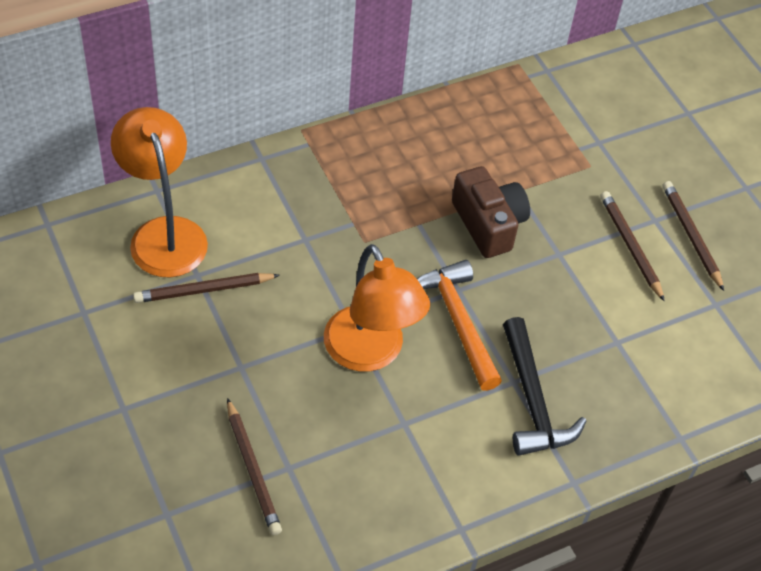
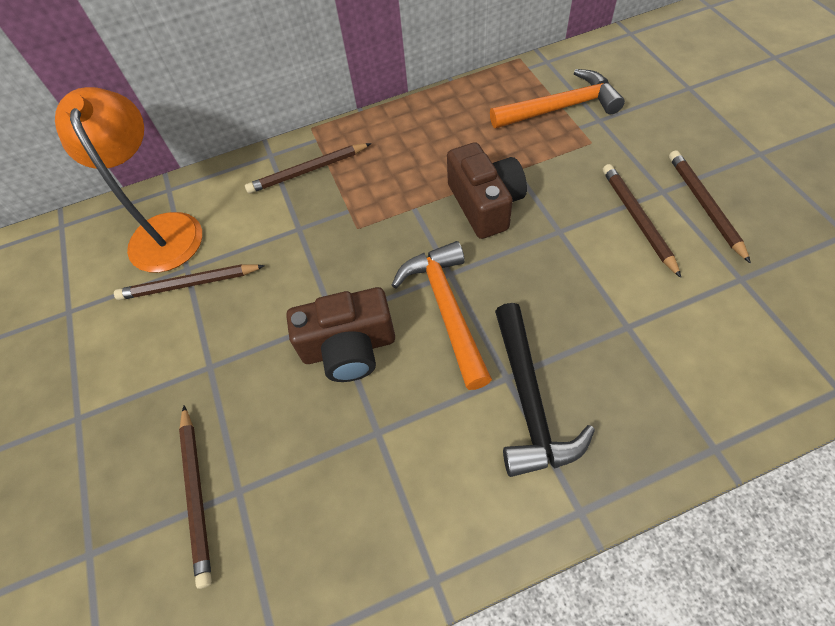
camera: 15 degrees right, 5 degrees up
(305, 178) = (307, 171): none -> brown pencil
(370, 353) = (349, 347): orange lamp -> brown camera
(561, 126) = (560, 108): none -> orange hammer

